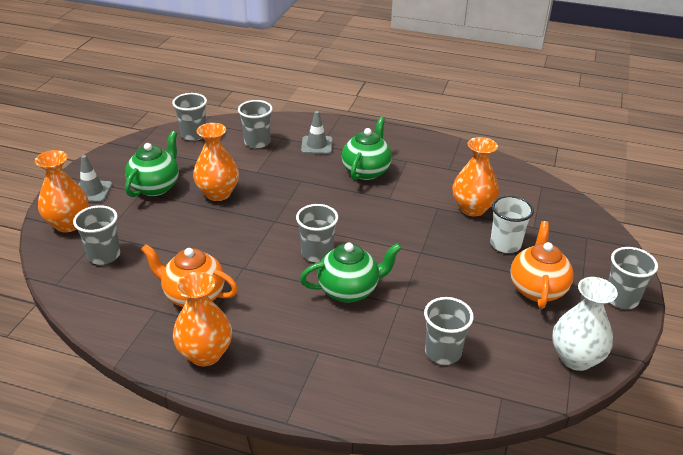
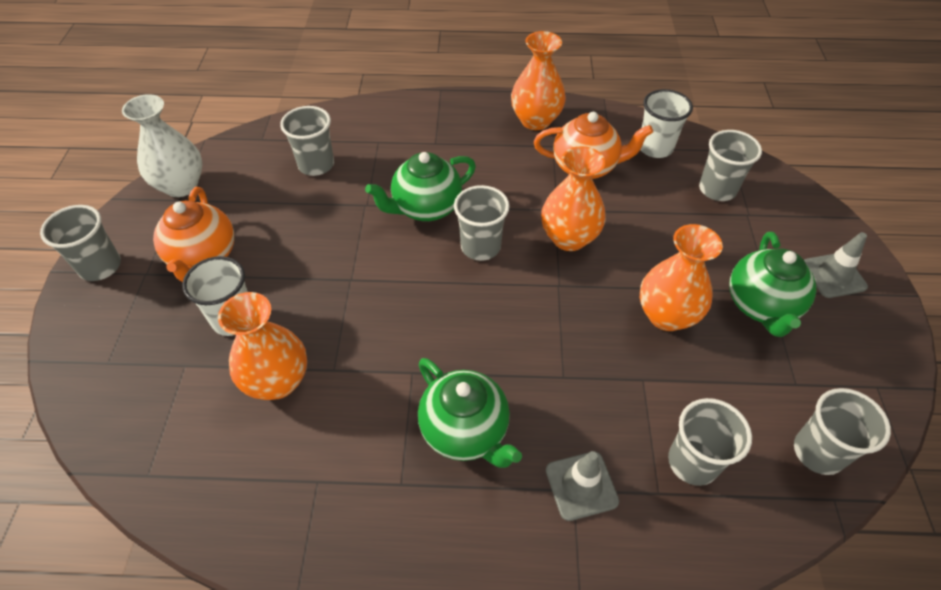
camera: 165 degrees right, 15 degrees up
(68, 224) = (801, 219): orange vase -> orange vase (569, 238)
(117, 300) = (655, 148): none -> white cup
(366, 171) = (466, 431): green teapot -> green teapot turned 45 degrees counterclockwise

